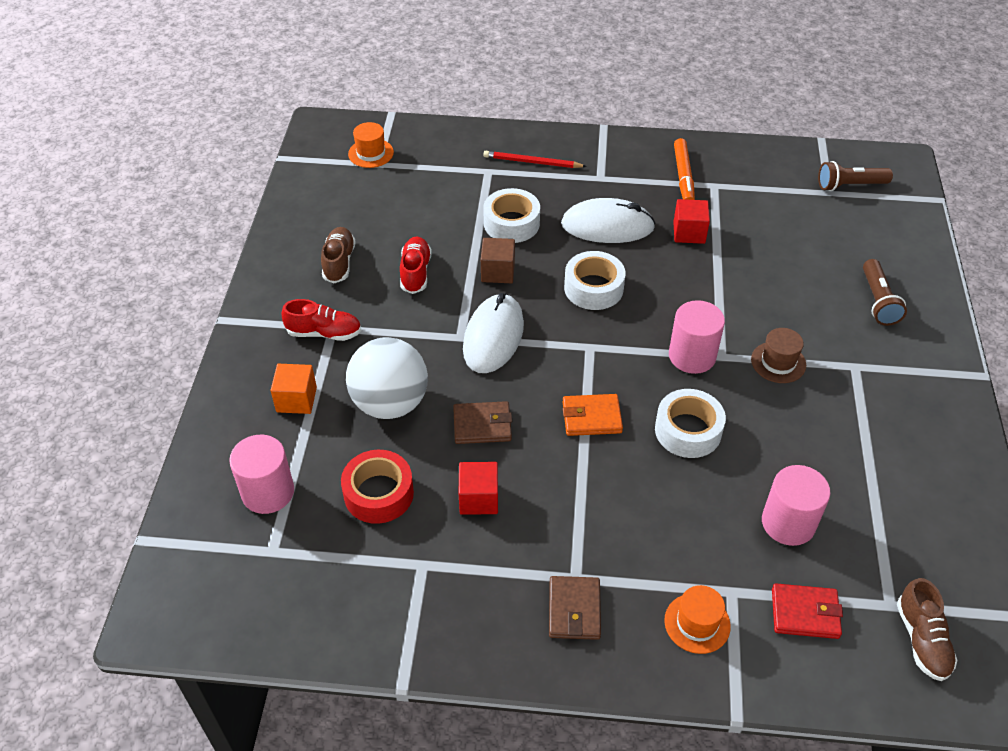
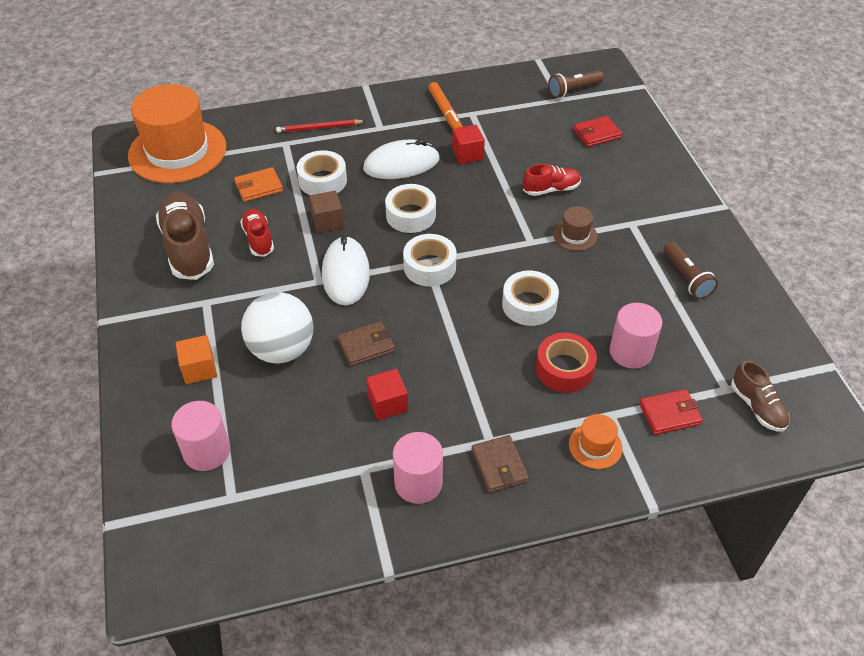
camera: 20 degrees left, 0 degrees up
(324, 333) = (200, 308): red shoe -> red shoe (551, 189)
(339, 262) = (188, 247): brown shoe -> brown shoe, size x1.79
(371, 153) = (177, 151): orange hat -> orange hat, size x2.40
(378, 493) = (303, 424): red tape -> red tape (564, 369)
(590, 354) = (429, 267): none -> white tape
(591, 417) = (451, 315): orange wallet -> orange wallet (259, 187)
(692, 356) = (509, 247): pink cylinder -> pink cylinder (418, 483)
(857, 245) = (596, 134): none -> red wallet
(878, 301) = (628, 171): brown flashlight -> brown flashlight (686, 278)

